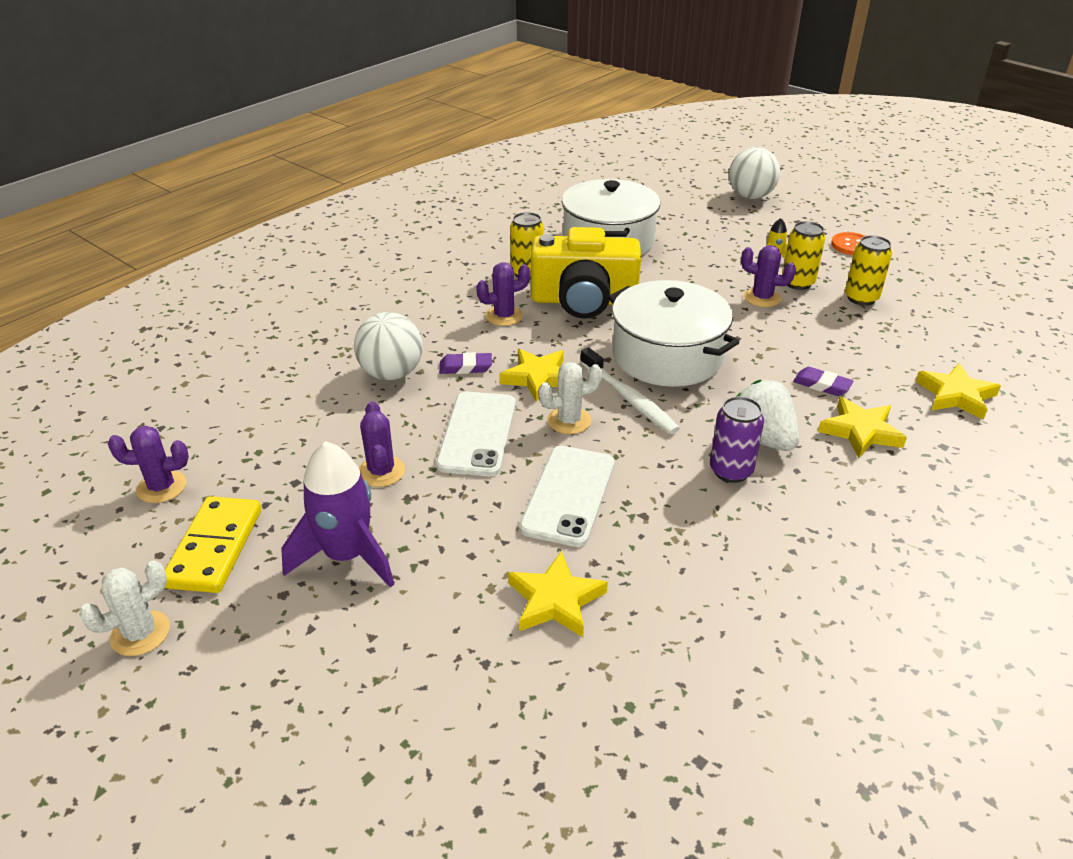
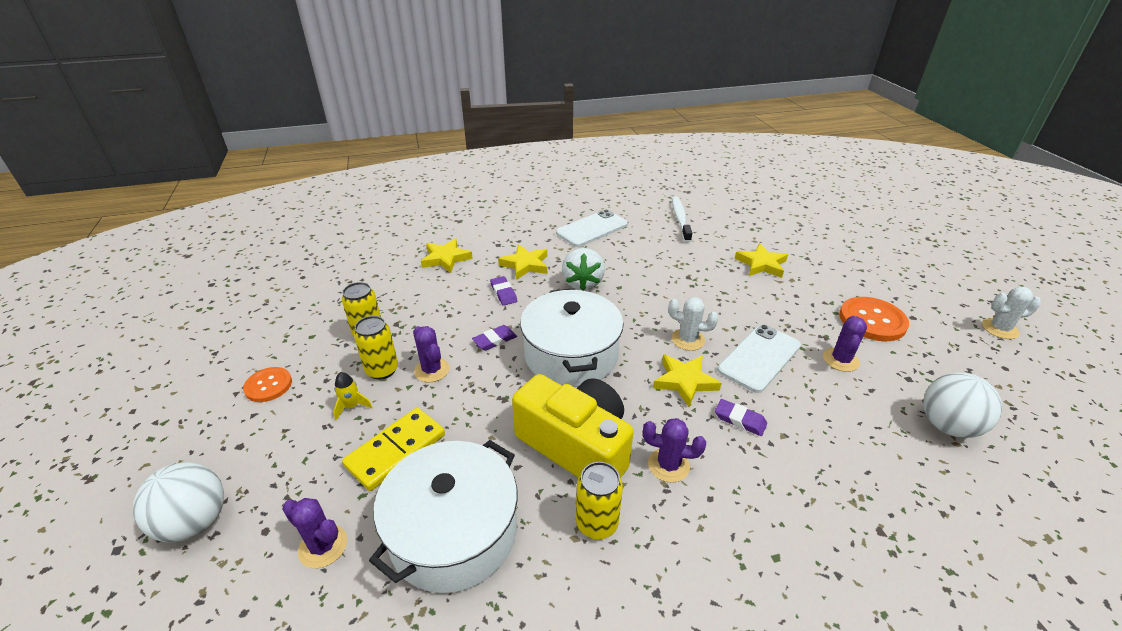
camera: 145 degrees left, 0 degrees up
(162, 487) = (1024, 418): purple cactus -> purple cactus (323, 546)
(215, 547) = (964, 357): yellow domino -> yellow domino (396, 450)
(347, 556) = (872, 320): purple rocket -> orange button
(391, 374) = (812, 444): white ball -> white ball (947, 426)
(569, 495) = (722, 300): white phone -> white phone (592, 229)
(629, 398) = (633, 336): white toothbrush -> white toothbrush (680, 219)
(731, 471) = (620, 276): purple can -> none
(752, 339) = (495, 340): none -> purple eraser

